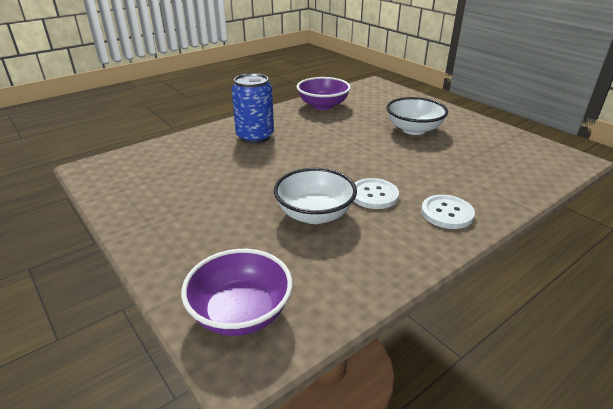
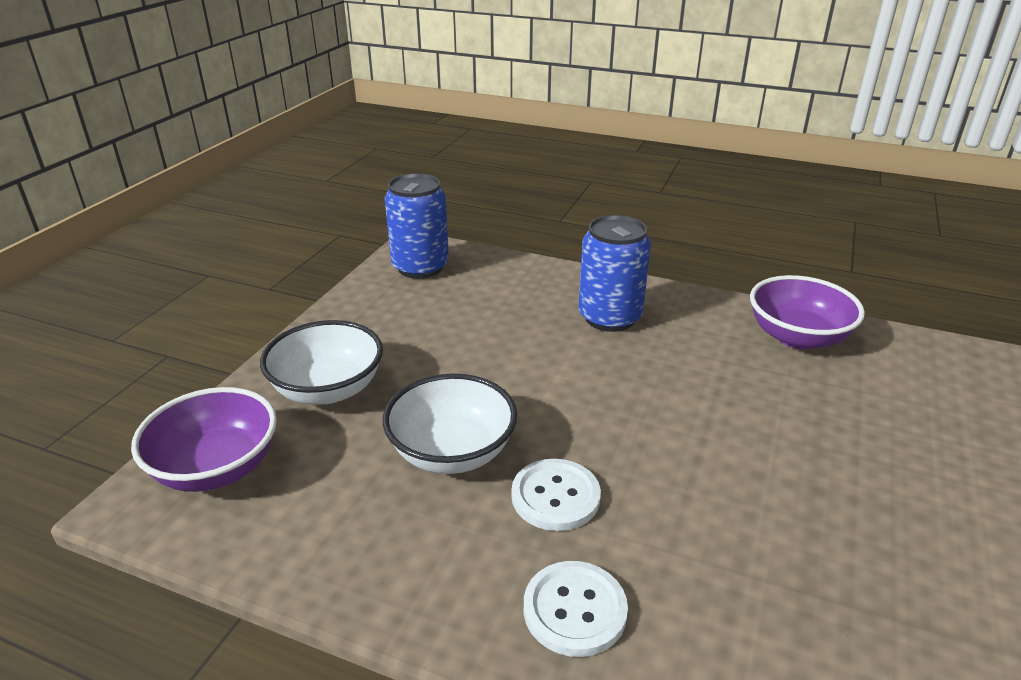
camera: 60 degrees right, 0 degrees up
(117, 173) = (420, 267): none -> blue can
(414, 129) = (852, 476): white bowl -> white bowl (328, 389)

